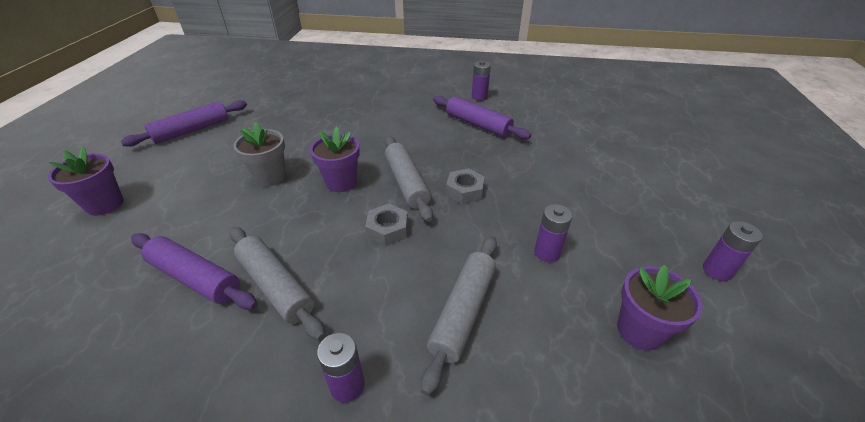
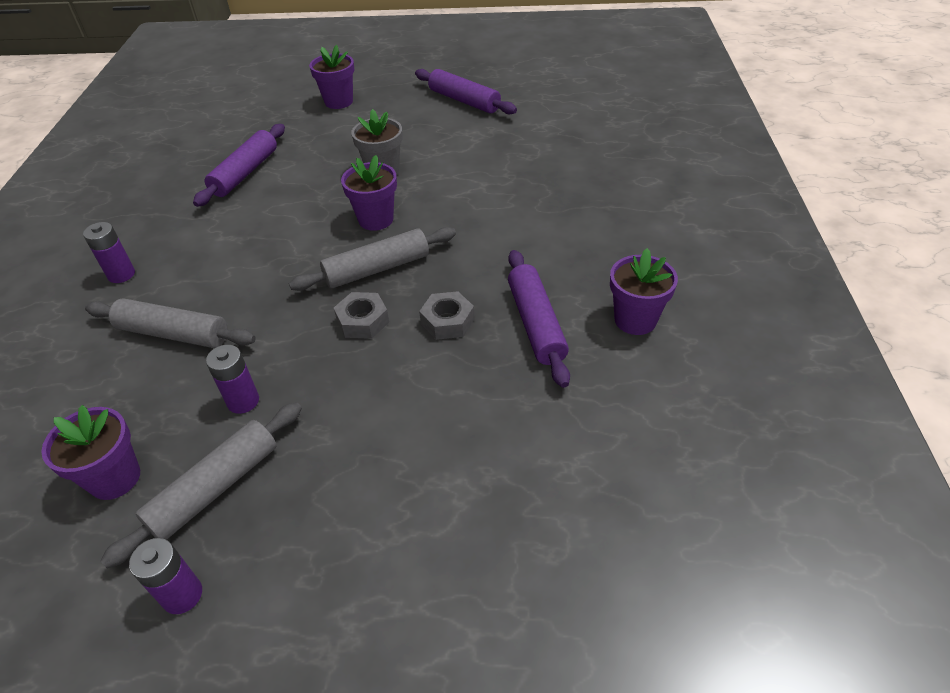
camera: 85 degrees right, 5 degrees up
(276, 286) = (228, 215): grey rolling pin -> grey rolling pin (215, 488)
(387, 229) = (295, 267): grey nut -> grey nut (447, 321)
(478, 124) = (536, 323): purple rolling pin -> purple rolling pin turned 45 degrees counterclockwise
(479, 97) = (635, 320): purple battery -> purple flower pot

